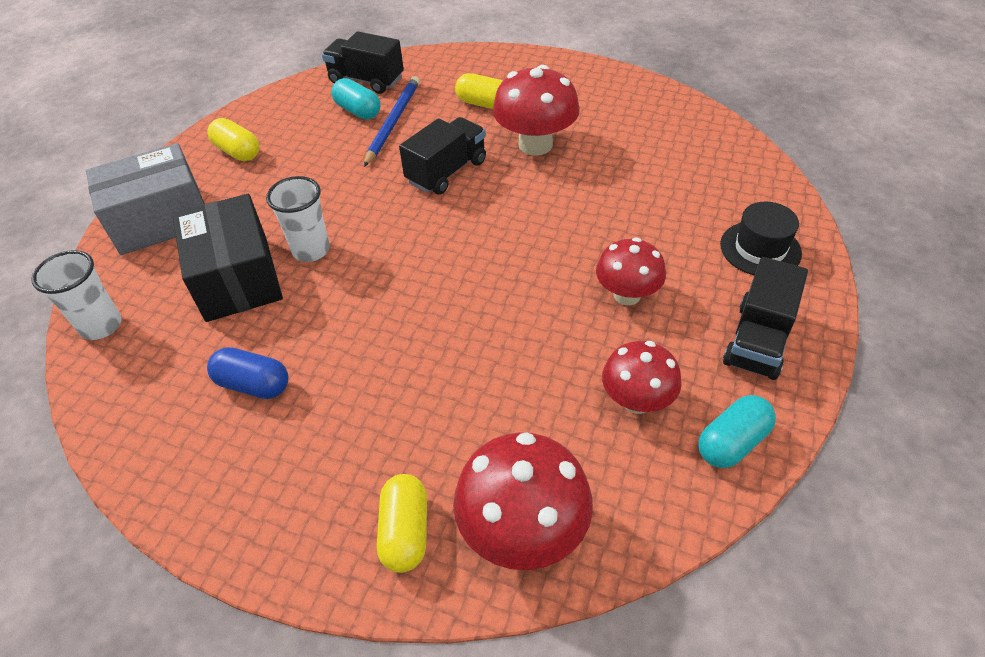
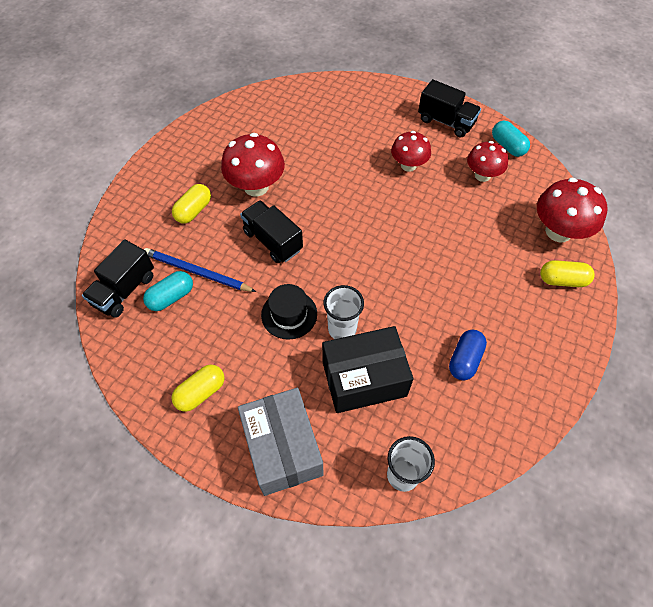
camera: 85 degrees left, 10 degrees up
(760, 249) = (381, 104): black hat -> black hat (289, 314)

